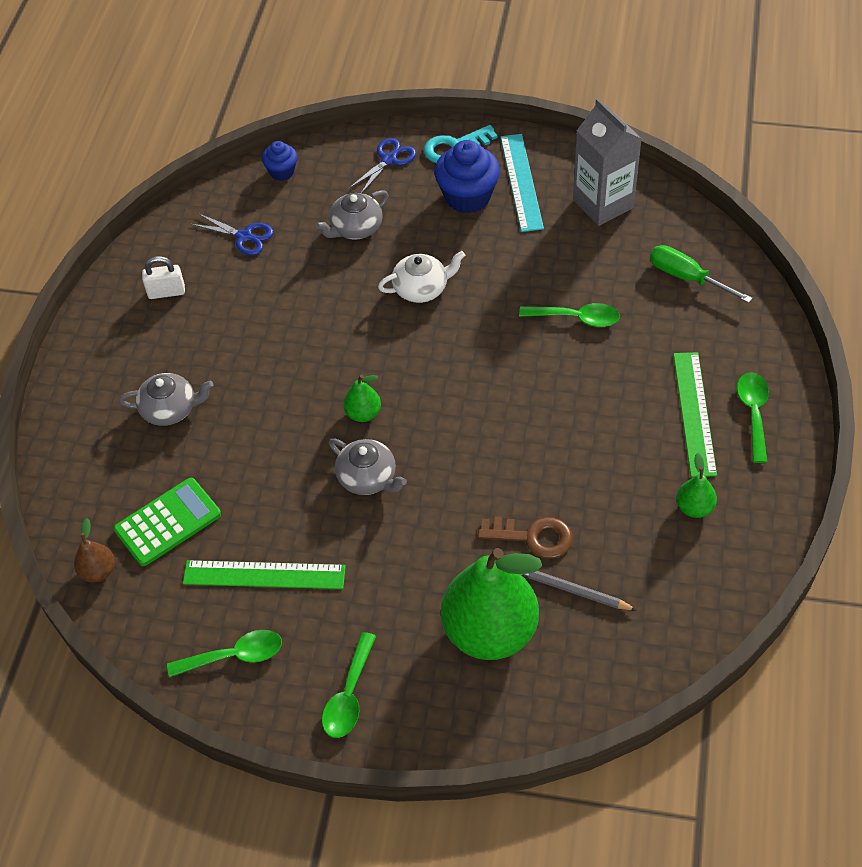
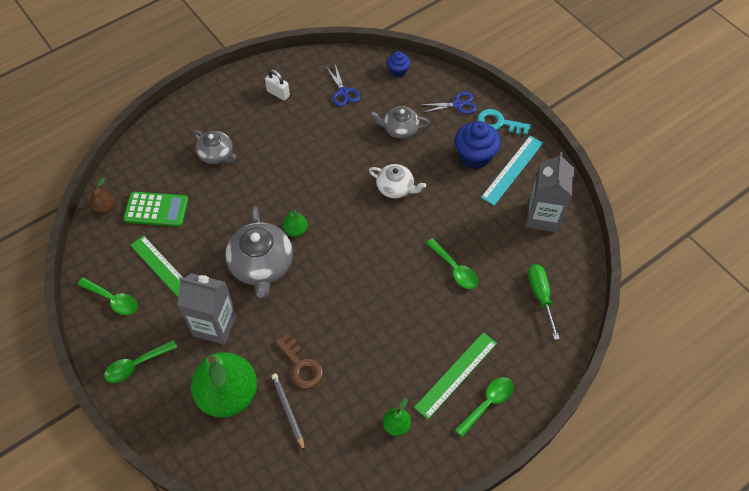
camera: 40 degrees right, 5 degrees up
(368, 478) = (262, 265): grey teapot -> grey teapot, size x1.68
(390, 579) = (215, 325): none -> grey carton

